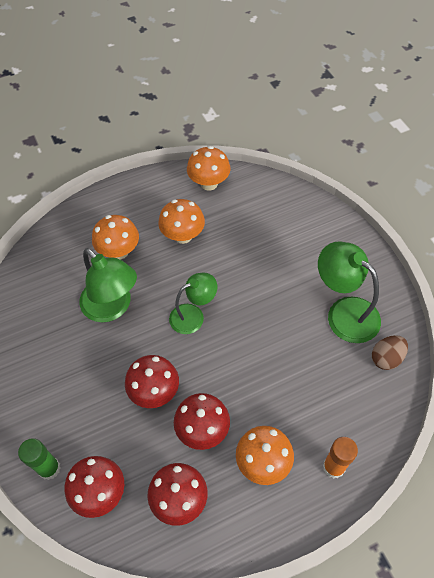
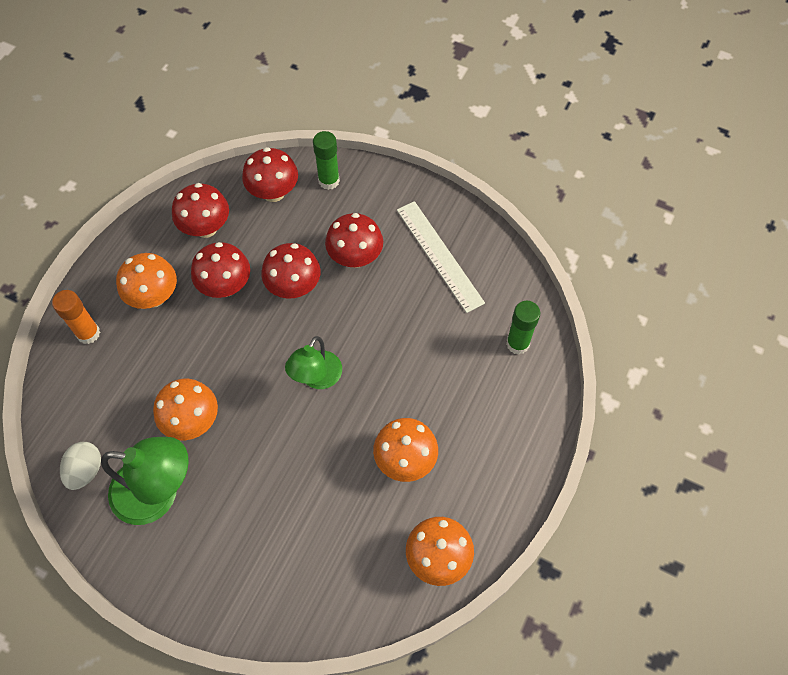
camera: 140 degrees right, 5 degrees up
(38, 341) = (439, 255): none -> white ruler
(56, 253) = (517, 343): none -> green glue stick
(93, 383) = (355, 257): none -> red mushroom
(112, 307) = (403, 330): green lamp -> none
(119, 251) = (456, 391): orange mushroom -> orange mushroom (192, 421)
(386, 358) = (85, 470): brown egg -> white egg

